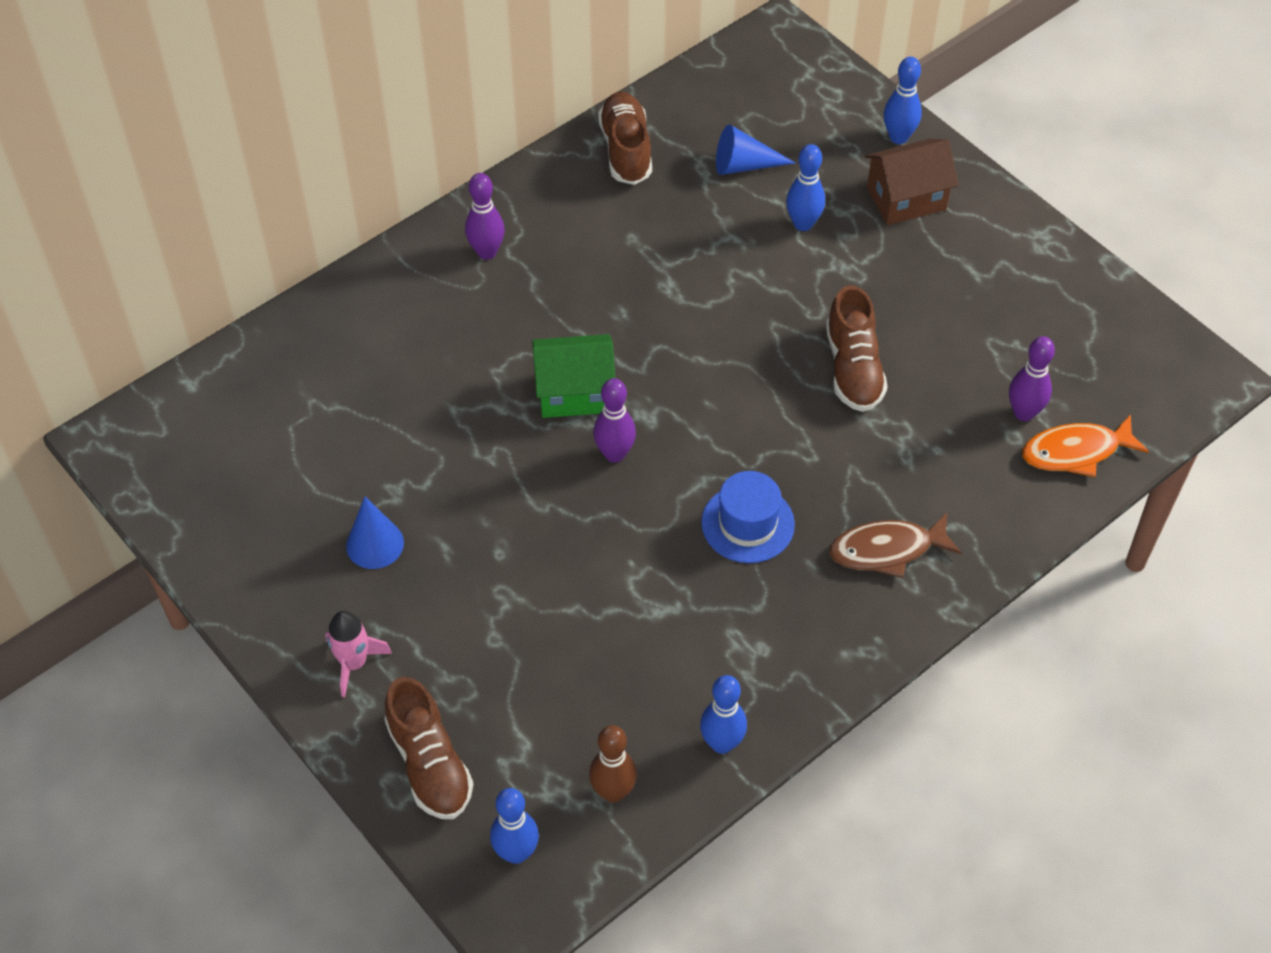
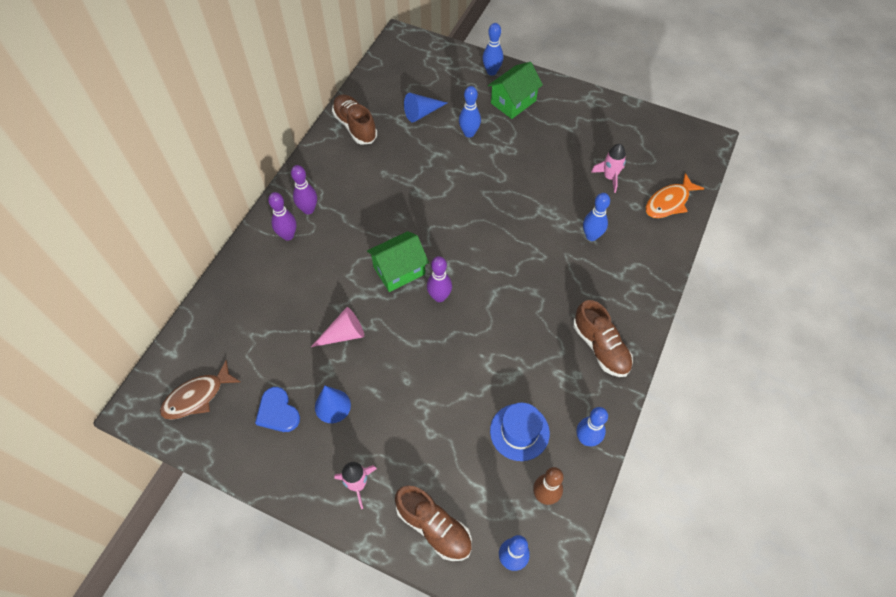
camera: 25 degrees left, 5 degrees up
(294, 521) = (278, 412): none -> blue heart
(443, 452) = (343, 334): none -> pink cone
(747, 523) = (531, 307): blue hat -> blue hat (519, 432)
(853, 368) = (537, 201): brown shoe -> brown shoe (600, 347)
(887, 550) = (609, 292): brown fish -> brown fish (197, 396)
(906, 199) = (513, 102): brown house -> green house
(910, 455) = (591, 236): none -> blue bowling pin
(997, 375) = (609, 177): none -> pink rocket
(1024, 413) = (633, 191): purple bowling pin -> purple bowling pin (288, 235)

